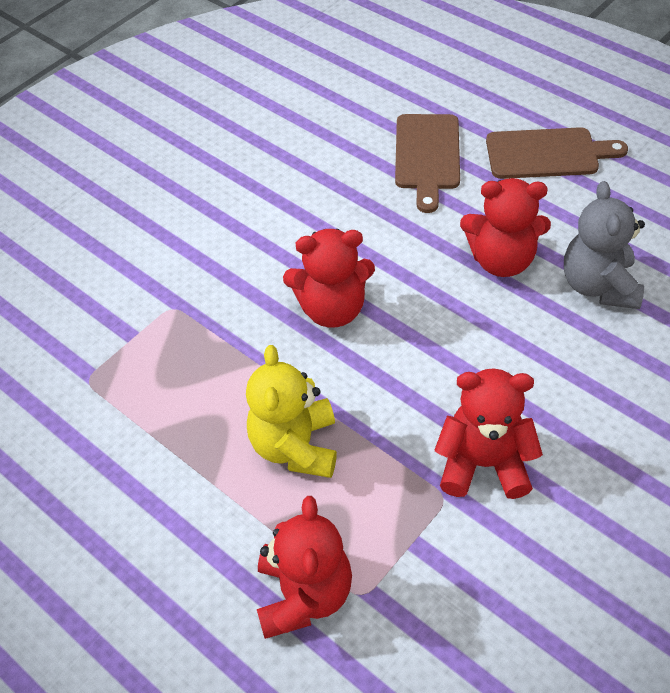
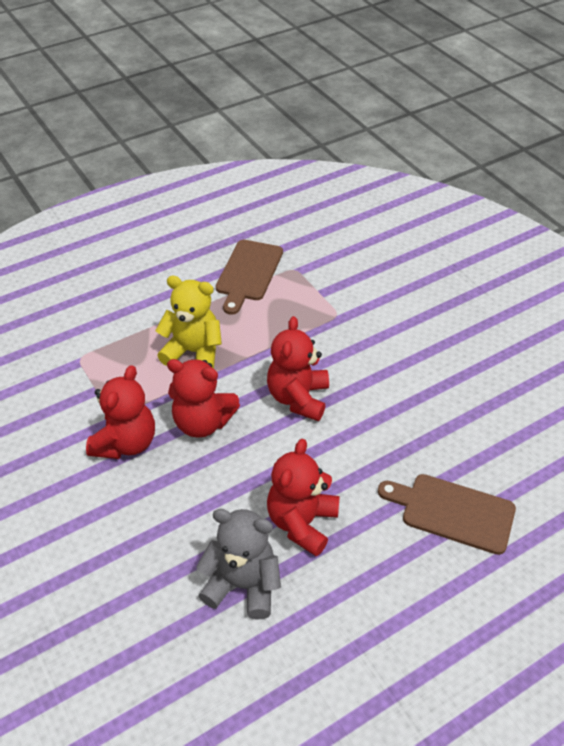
camera: 105 degrees right, 5 degrees down
(304, 595) = (96, 334): red teddy bear -> red teddy bear (202, 422)
(547, 154) = (427, 617): brown cutting board -> brown cutting board (248, 273)

